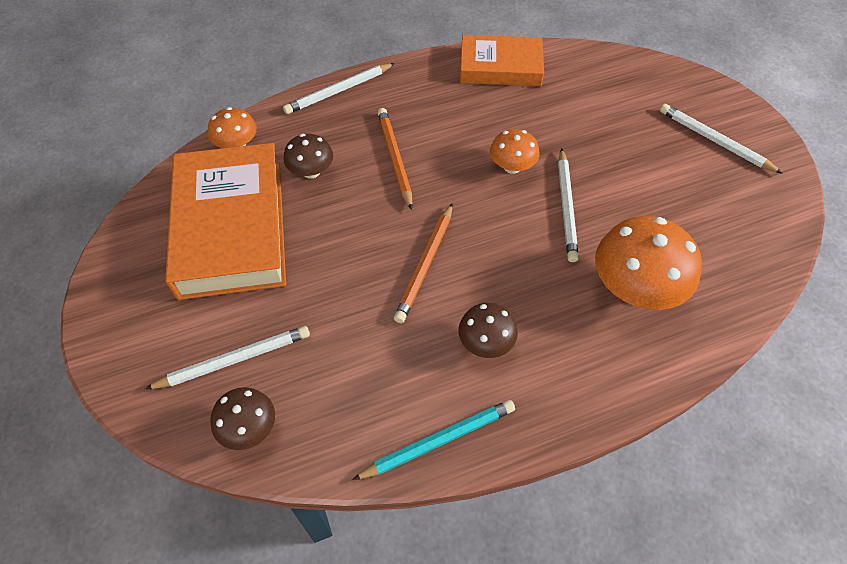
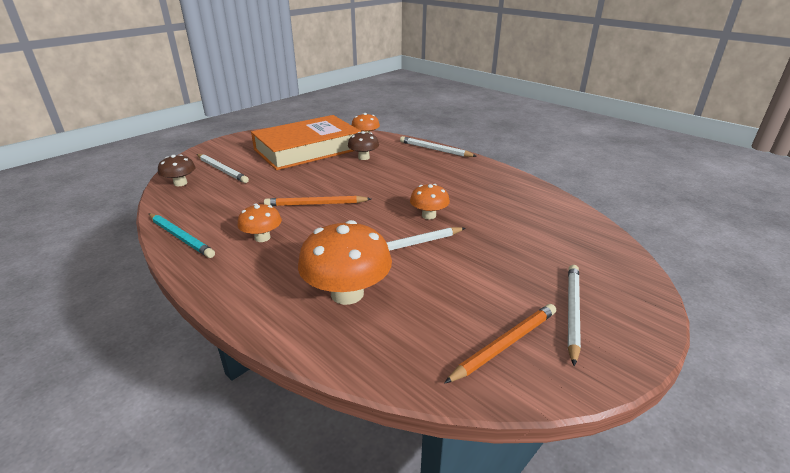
camera: 65 degrees right, 25 degrees down
(395, 158) = (396, 176): orange pencil -> orange pencil (505, 344)
(485, 343) = (262, 237): brown mushroom -> orange mushroom
(500, 67) = (524, 191): orange book -> none

